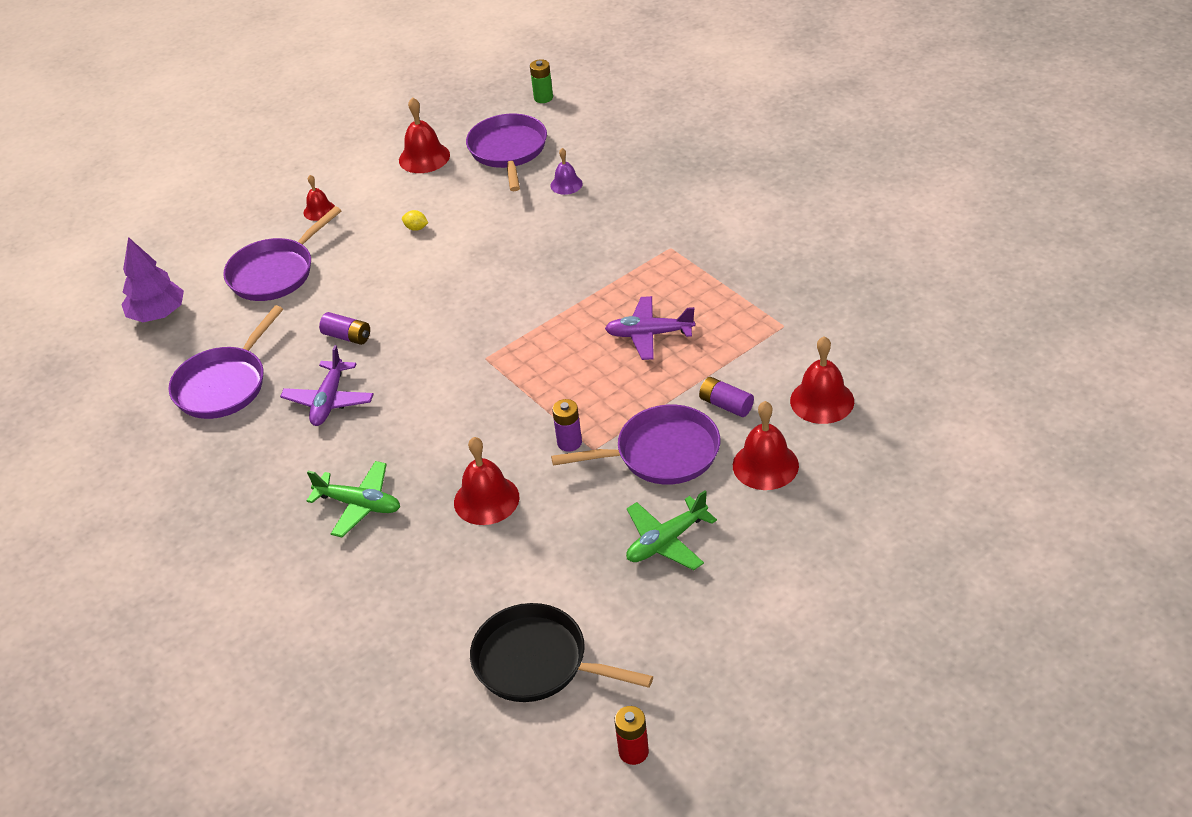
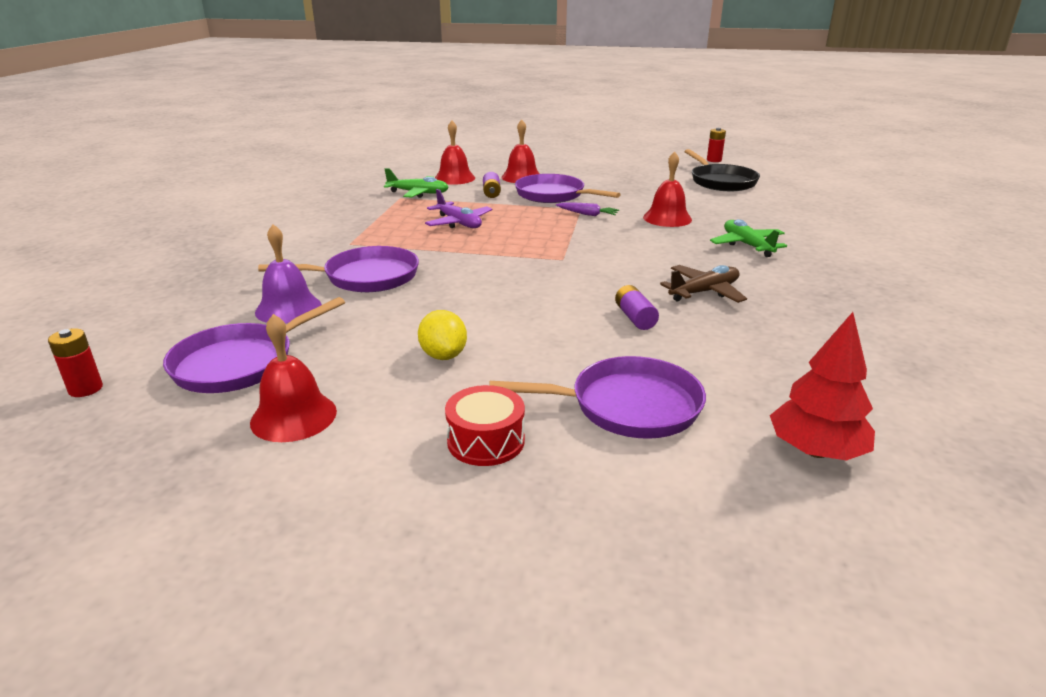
camera: 135 degrees left, 15 degrees down
(158, 314) = (815, 451): purple tree -> red tree
(224, 385) = (787, 345): purple pan -> purple pan (366, 277)
(319, 210) = (486, 441): red bell -> red drum
(329, 401) = (704, 292): purple plane -> brown plane
(416, 228) = (443, 355): yellow lemon -> yellow lemon, size x1.78
(543, 98) = (85, 389): green battery -> red battery
(566, 184) = (288, 308): purple bell -> purple bell, size x1.65
(569, 442) = (587, 214): purple battery -> purple carrot
(666, 541) = (606, 180): green plane -> green plane (418, 193)

